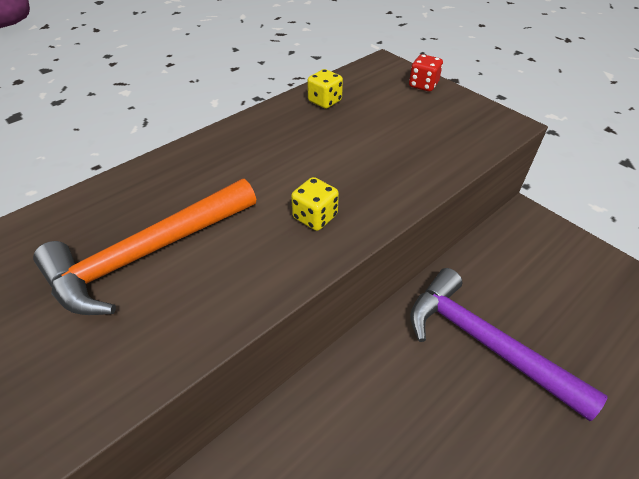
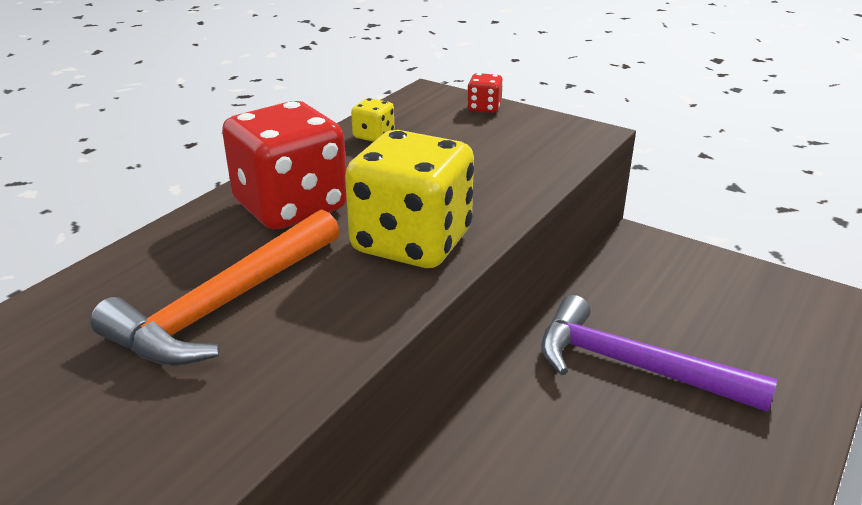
camera: 15 degrees left, 15 degrees down
(235, 162) = (291, 206): none -> red dice
(315, 217) = (412, 242): yellow dice -> yellow dice, size x2.35

